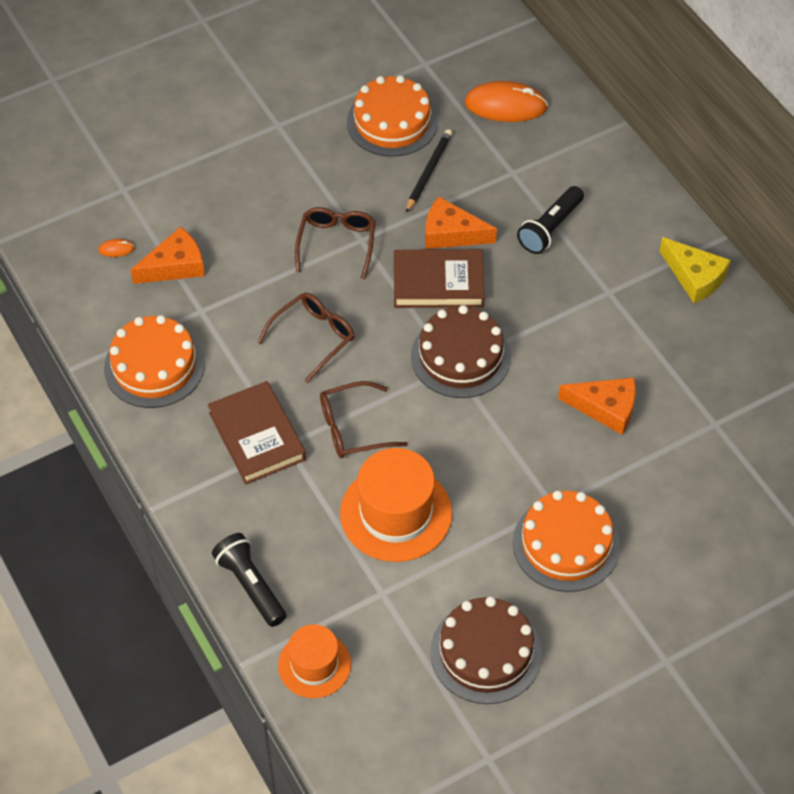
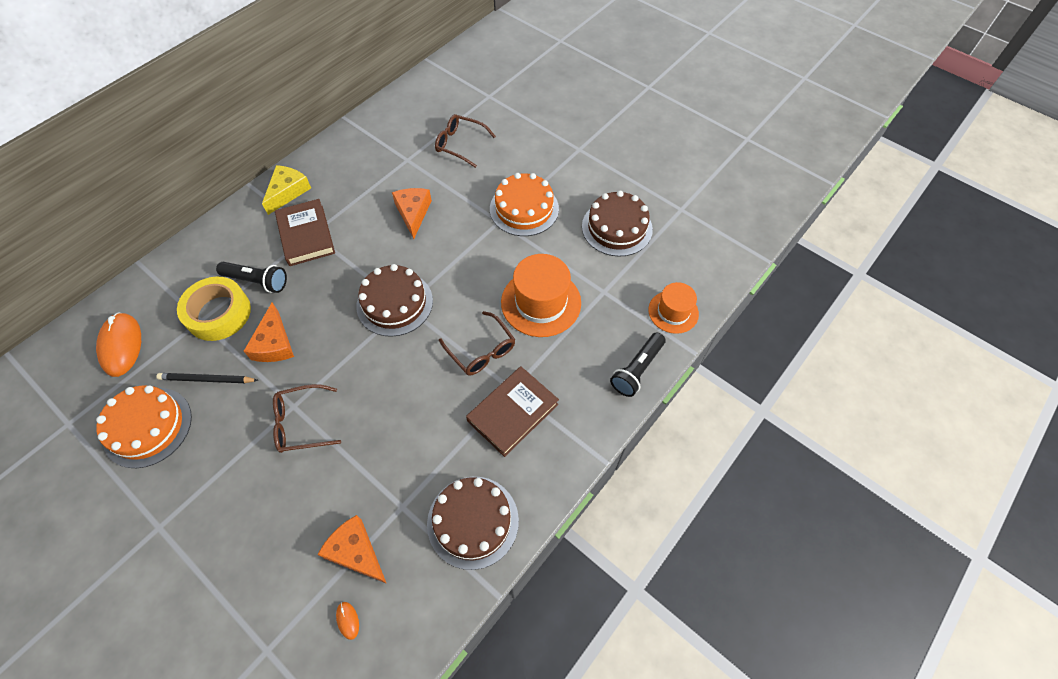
camera: 110 degrees left, 5 degrees up
(154, 366) = (473, 521): orange cake -> brown cake
(313, 337) = (405, 406): brown glasses -> brown glasses (460, 144)
(438, 283) = (327, 337): brown book -> brown book (306, 235)
(515, 189) = (219, 313): none -> yellow tape

